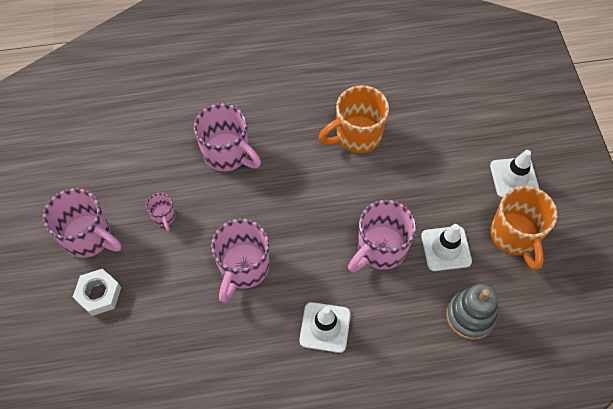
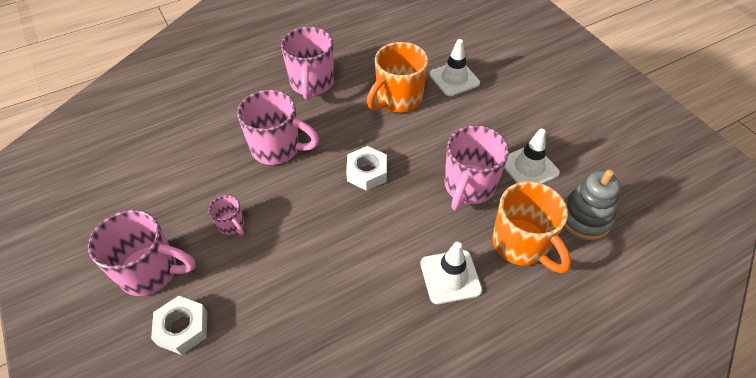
camera: 20 degrees left, 10 degrees down
(243, 268) = (338, 248): pink mug -> pink mug (312, 84)
(296, 204) = (367, 172): none -> white nut
(514, 177) = (555, 93): white traffic cone -> white traffic cone (454, 79)
(514, 236) = (583, 139): orange mug -> orange mug (521, 245)

